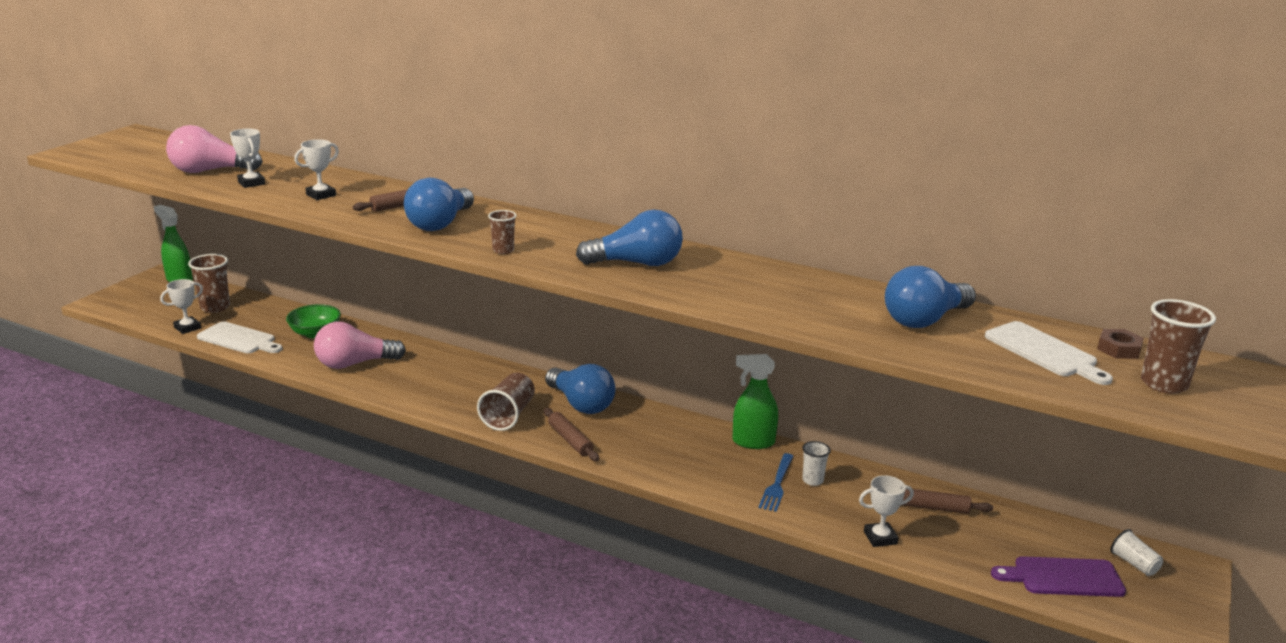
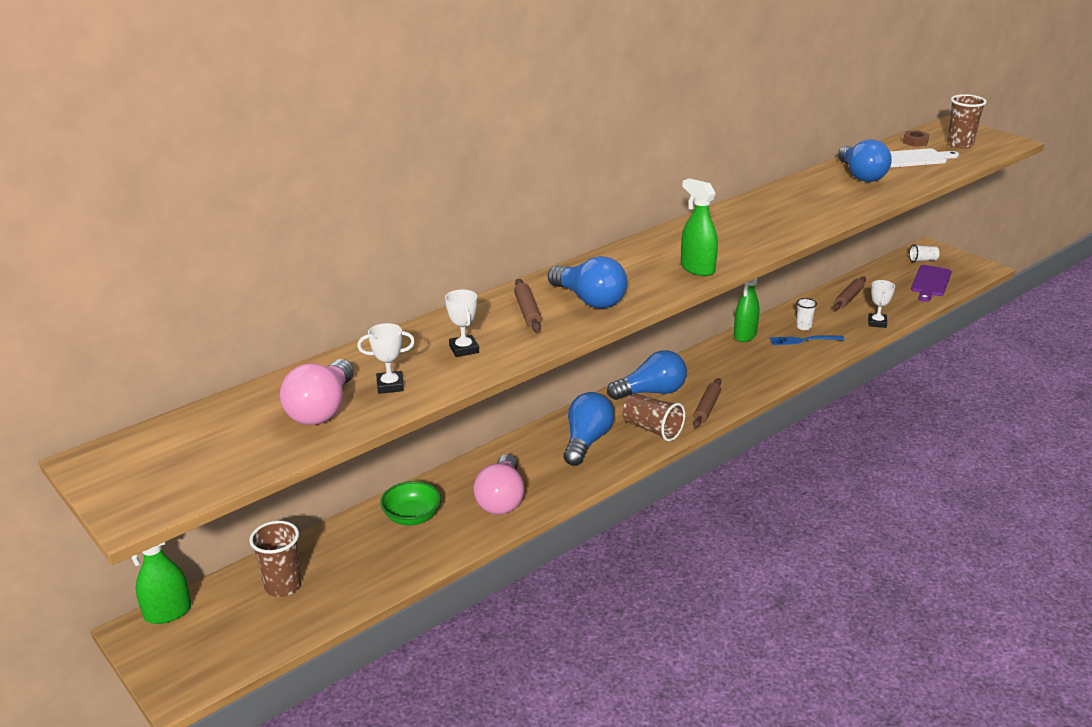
camera: 65 degrees left, 5 degrees up
(187, 328) = (325, 612): white trophy -> none
(239, 339) = (387, 573): white cutting board -> none
(503, 250) = (671, 282): brown cup -> none
(543, 258) = (697, 269): none -> green spray bottle
(570, 440) = (706, 408): brown rolling pin -> brown rolling pin turned 60 degrees counterclockwise
(636, 263) = (726, 238): blue light bulb -> blue light bulb (586, 441)
(777, 484) = (803, 340): blue fork -> blue fork turned 135 degrees clockwise

